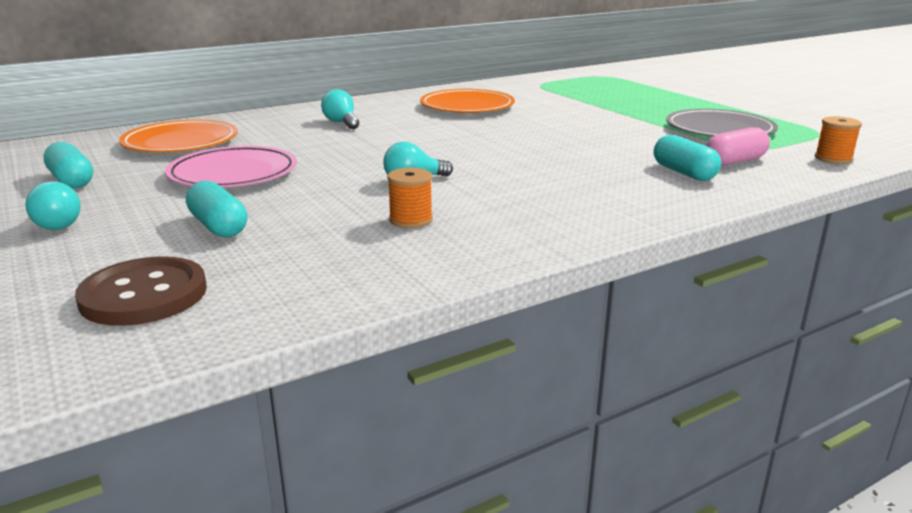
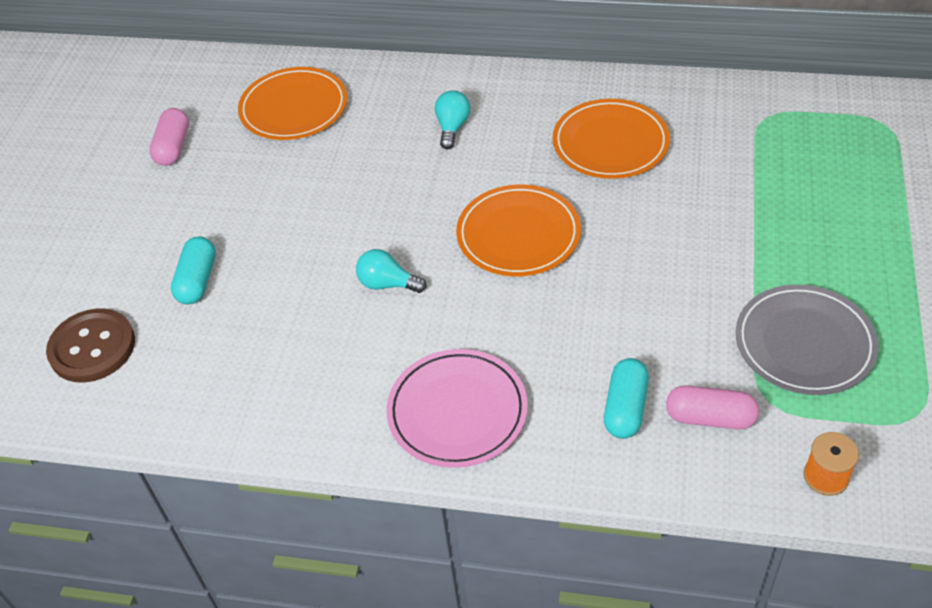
camera: 45 degrees right, 25 degrees up
(58, 224) = (118, 218): turquoise light bulb -> none
(71, 180) = (173, 147): turquoise capsule -> pink capsule
(233, 173) = (278, 194): pink plate -> pink plate (457, 411)
(411, 220) = (317, 349): orange spool -> none
(474, 142) = (518, 235): none -> orange plate

